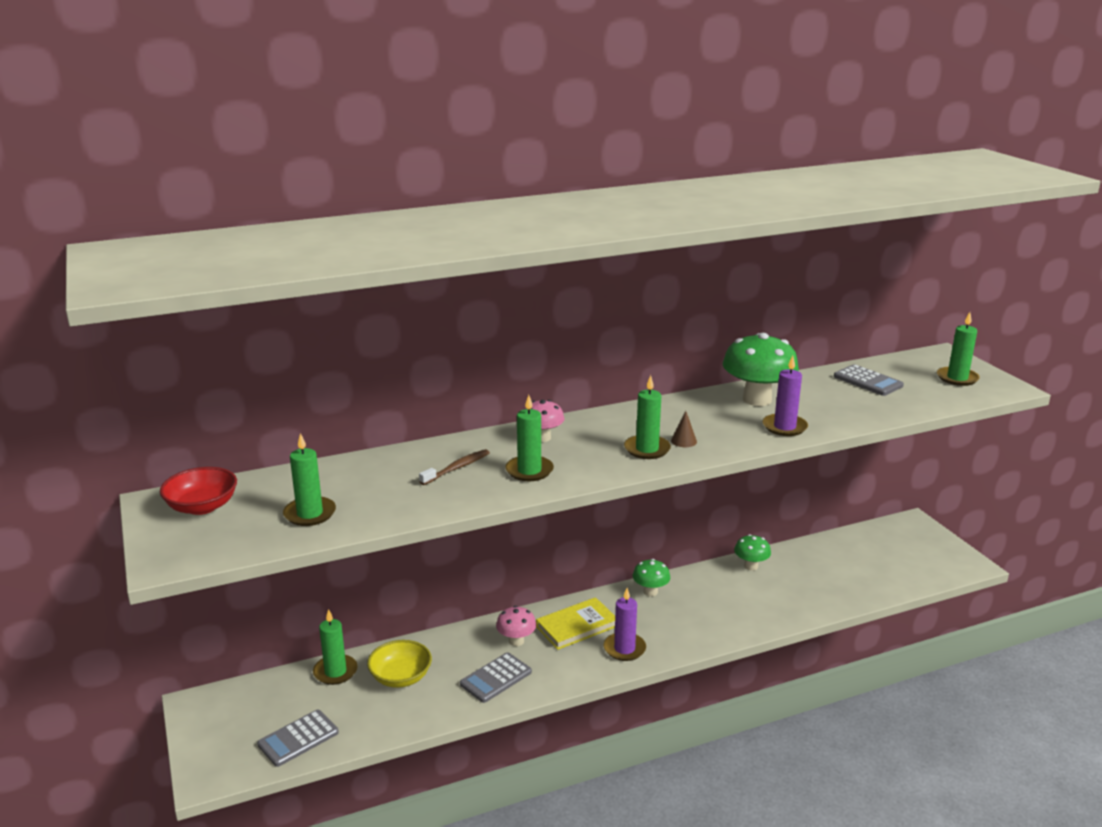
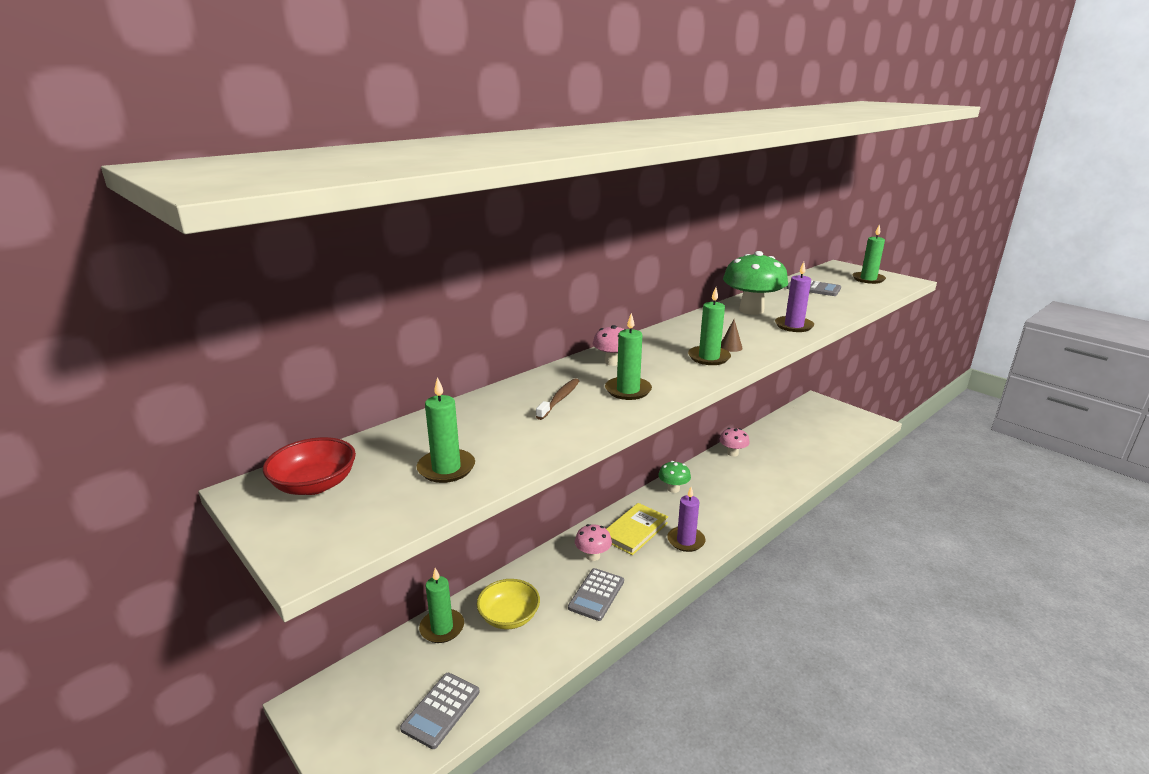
camera: 20 degrees left, 0 degrees up
(751, 566) = (732, 453): green mushroom -> pink mushroom

